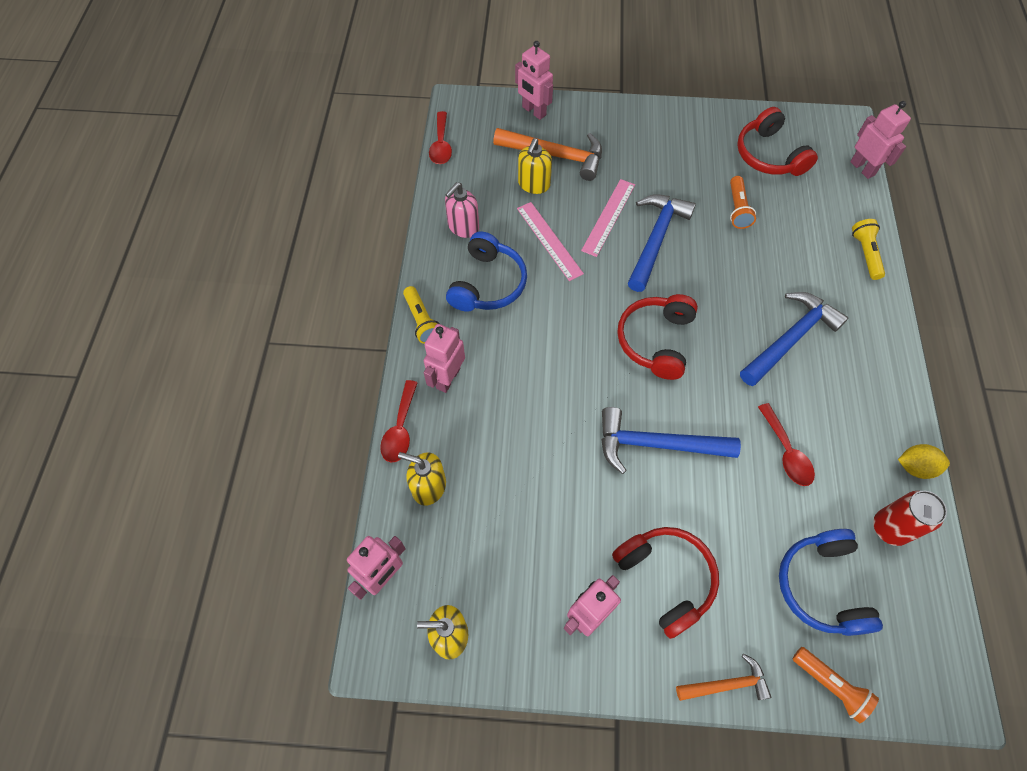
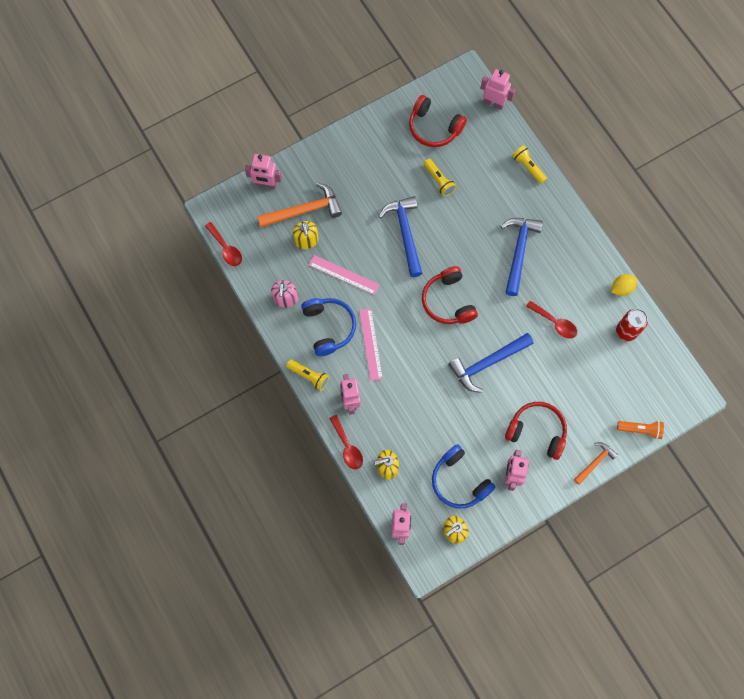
camera: 35 degrees left, 10 degrees up
(608, 217) = (367, 235): pink ruler -> pink ruler (371, 344)
(737, 209) = (439, 181): orange flashlight -> yellow flashlight
(821, 586) = (611, 384): blue headphones -> blue headphones (459, 481)

